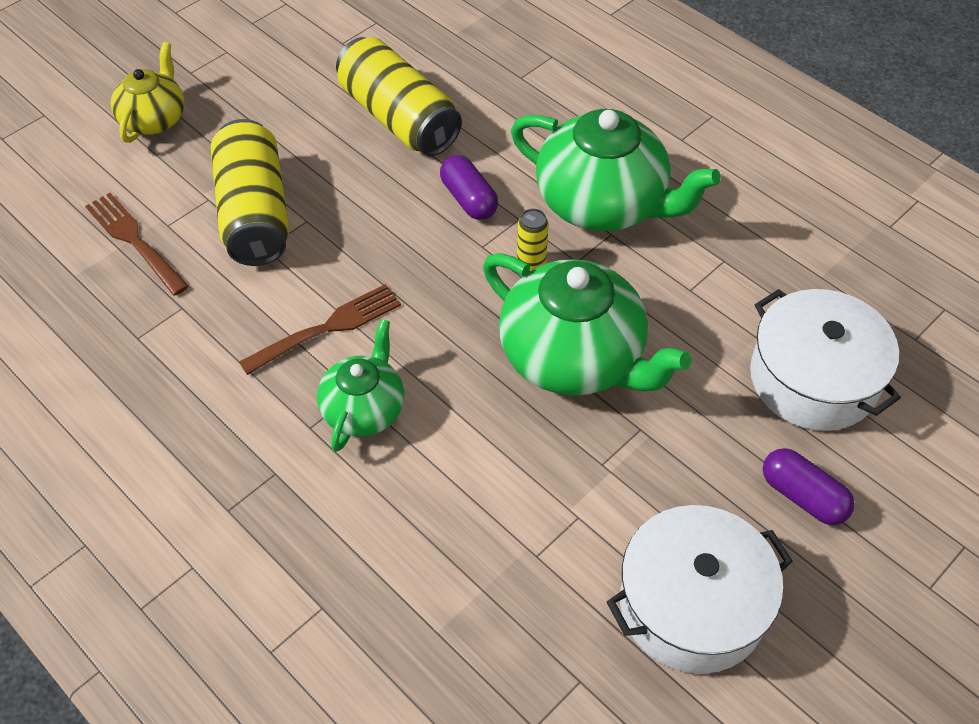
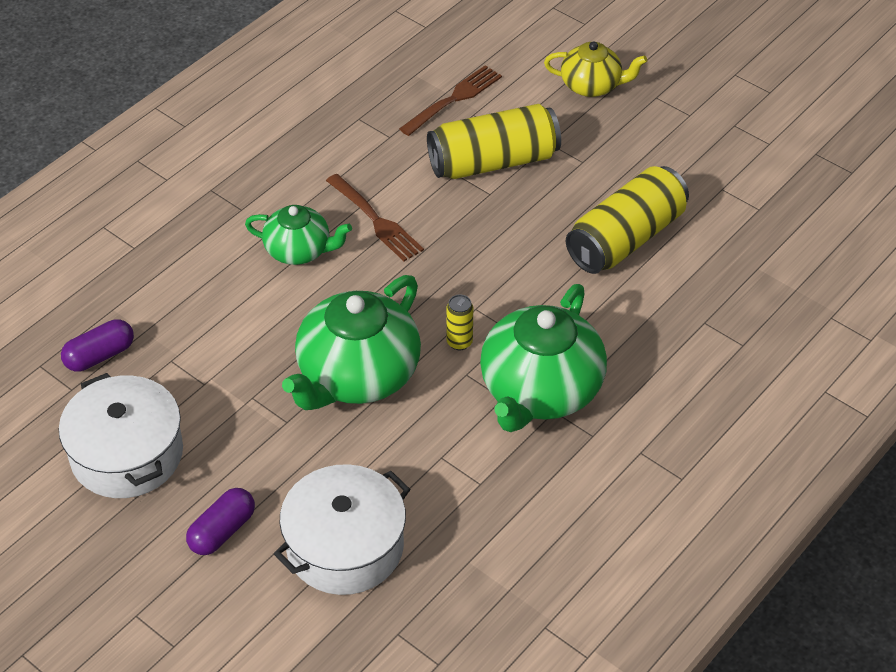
camera: 85 degrees right, 5 degrees down
(469, 199) = (530, 295): purple capsule -> purple capsule (100, 355)

